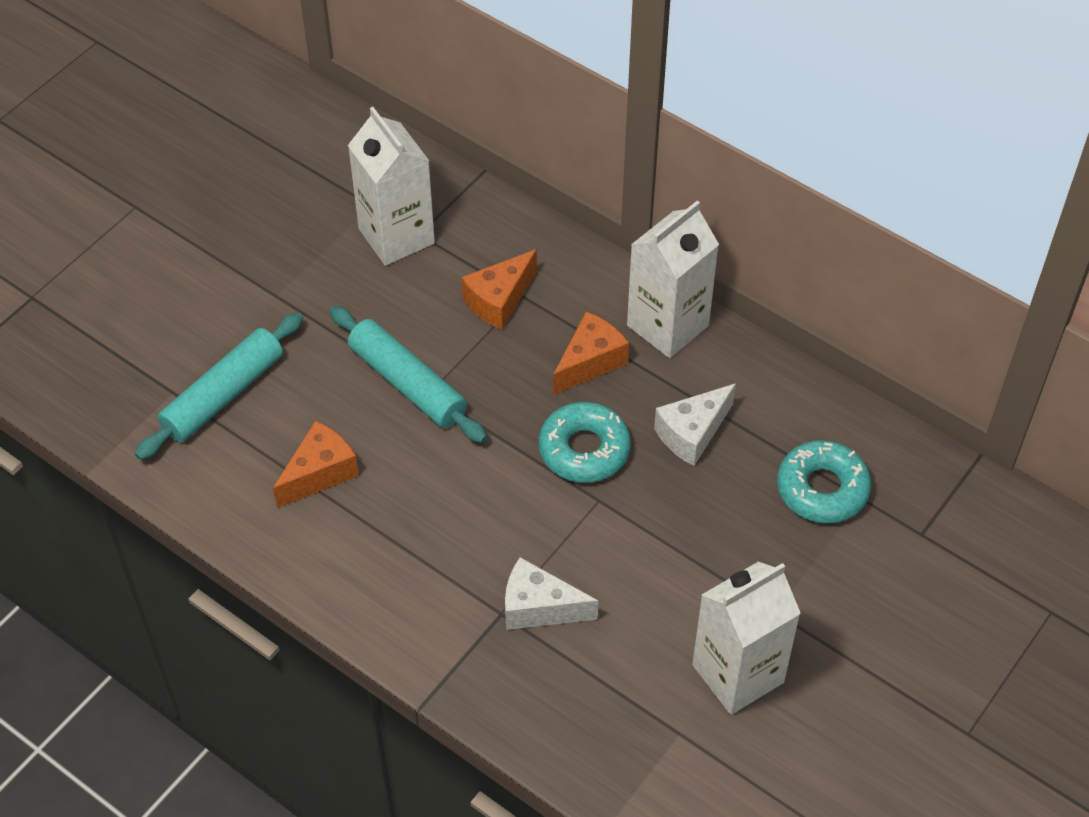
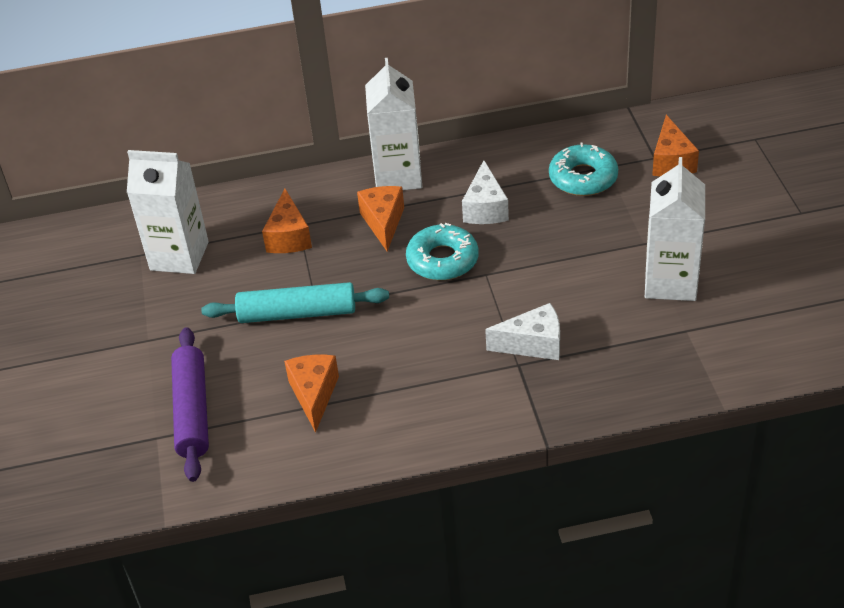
camera: 45 degrees left, 10 degrees down
(223, 395) = (192, 411): turquoise rolling pin -> purple rolling pin
(539, 608) = (533, 344): white cheese -> white cheese turned 150 degrees counterclockwise
(929, 554) = (671, 161): none -> orange cheese

